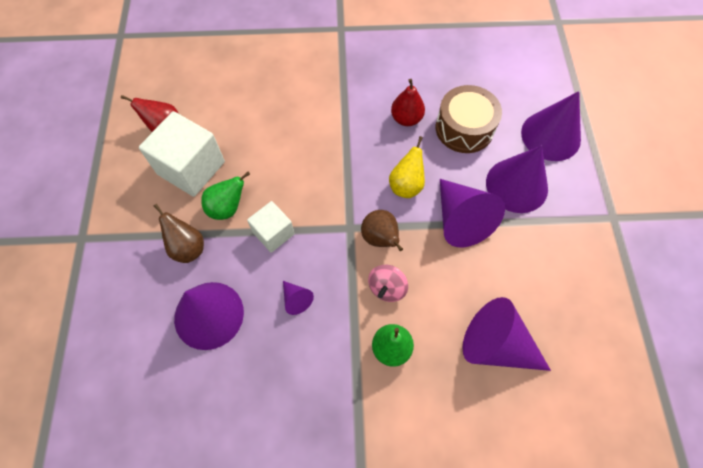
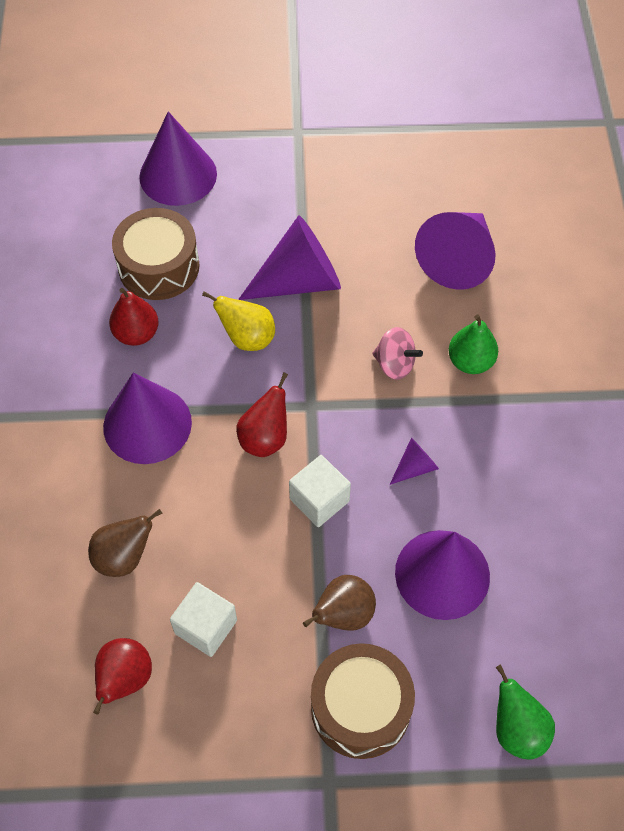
camera: 90 degrees left, 5 degrees down
(123, 257) = (360, 707): none -> brown drum
(191, 168) = (206, 627): white cube -> white cube, size x0.59
(227, 208) = (278, 565): green pear -> green pear (517, 729)
(323, 198) = (265, 438): none -> red pear
(380, 238) = (326, 370): brown pear -> brown pear (124, 557)
(516, 185) = (251, 218): purple cone -> purple cone (147, 424)

